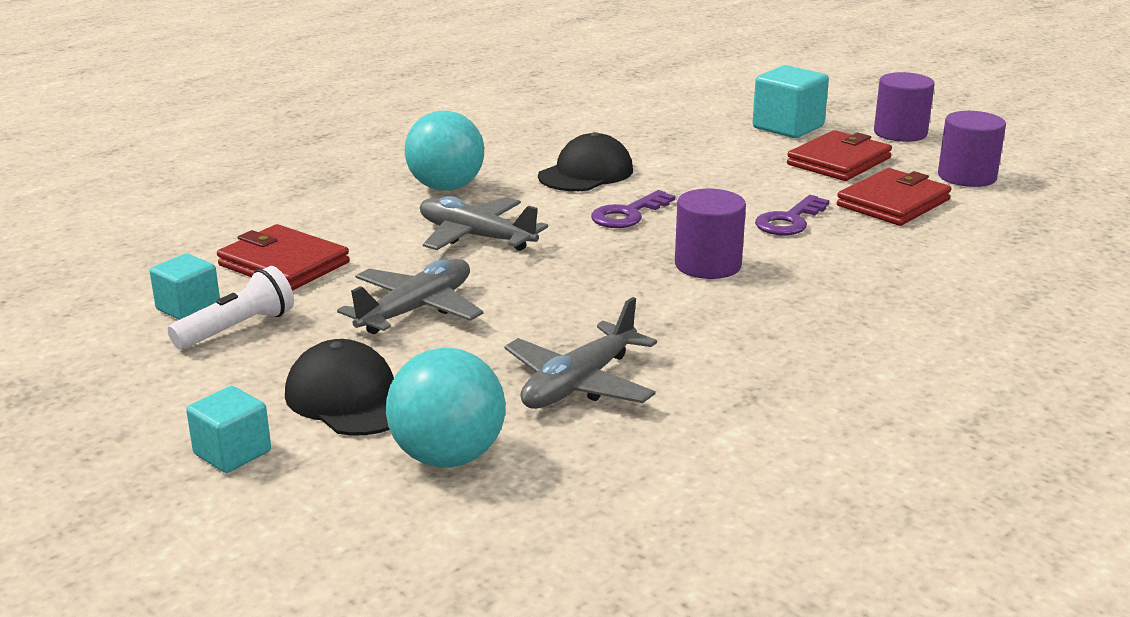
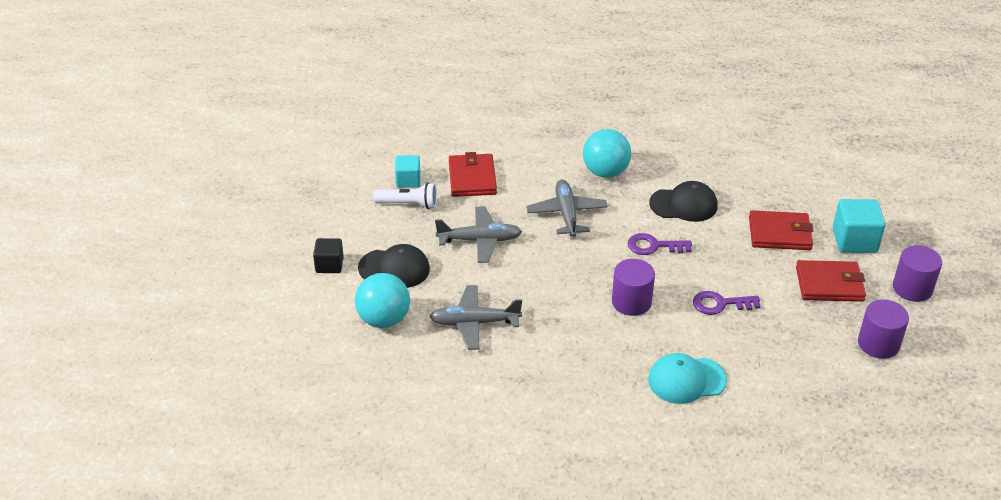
camera: 50 degrees right, 15 degrees up
(232, 453) = (329, 265): turquoise cube -> black cube
(350, 398) = (394, 268): black cap -> black cap turned 90 degrees clockwise
(893, 203) = (797, 331): red wallet -> red wallet (779, 233)
(900, 290) = (686, 380): none -> turquoise cap

